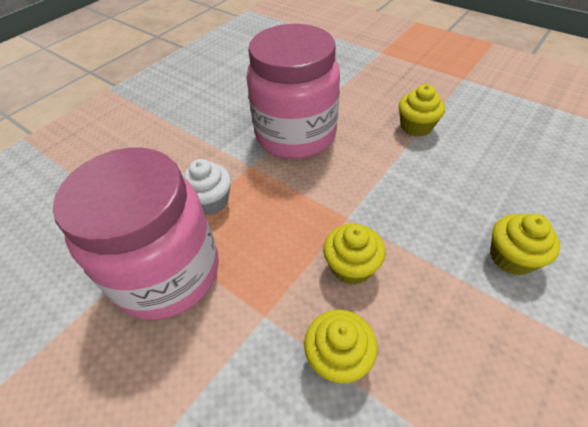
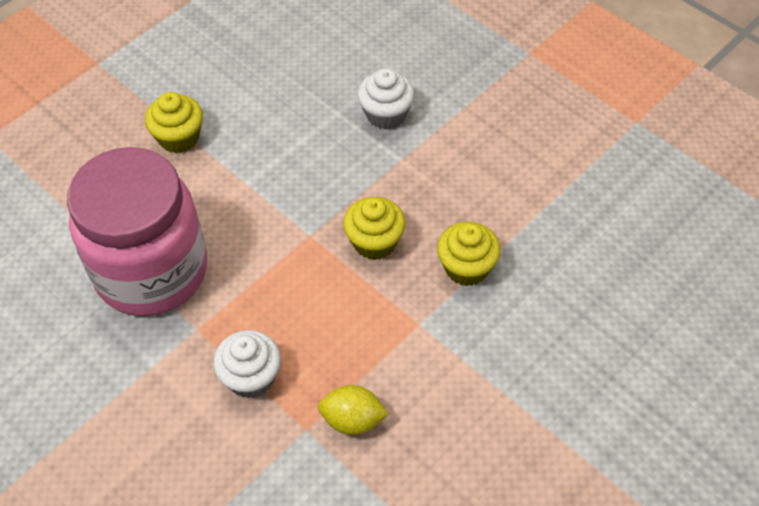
camera: 85 degrees left, 5 degrees up
(167, 273) = (353, 420): pink jar -> yellow lemon
(511, 257) = (386, 114): yellow cupcake -> white cupcake

